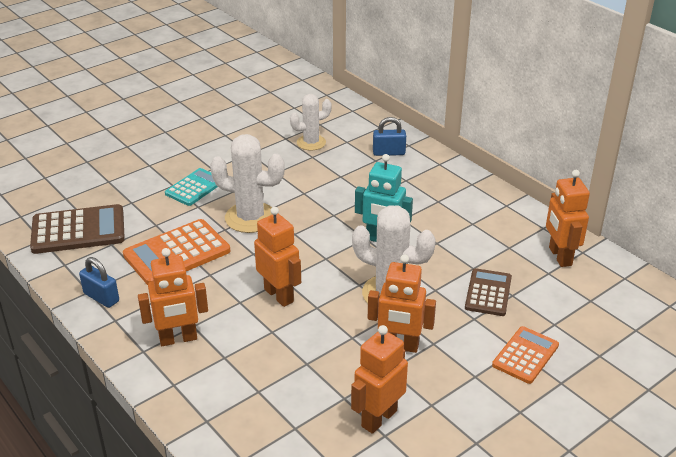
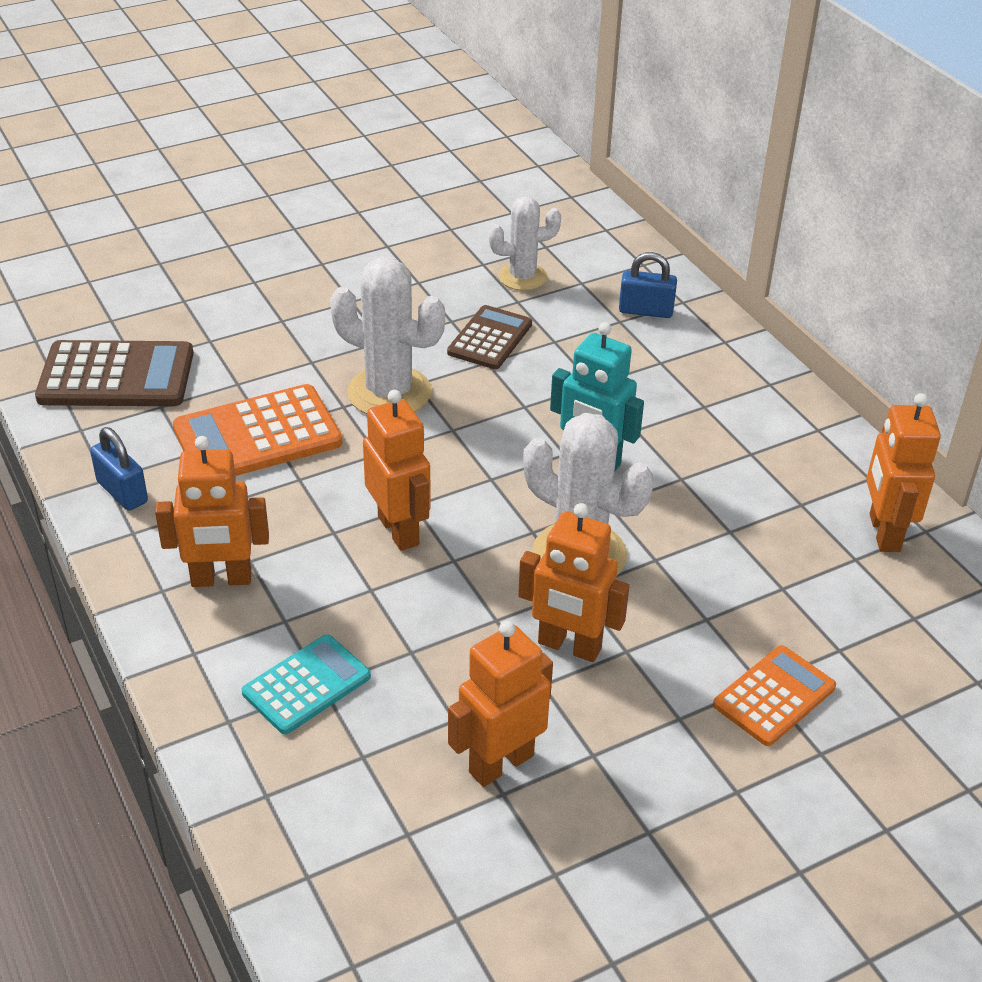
camera: 10 degrees right, 5 degrees up
(195, 187) = (315, 329): turquoise calculator -> turquoise calculator (306, 685)
(488, 293) = (742, 578): brown calculator -> brown calculator (490, 338)

